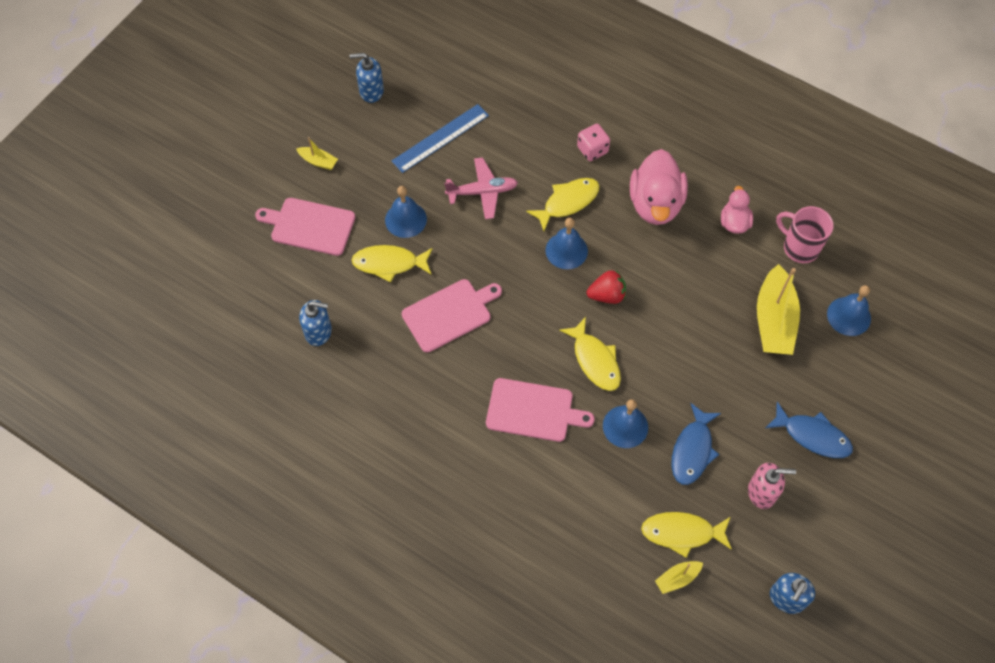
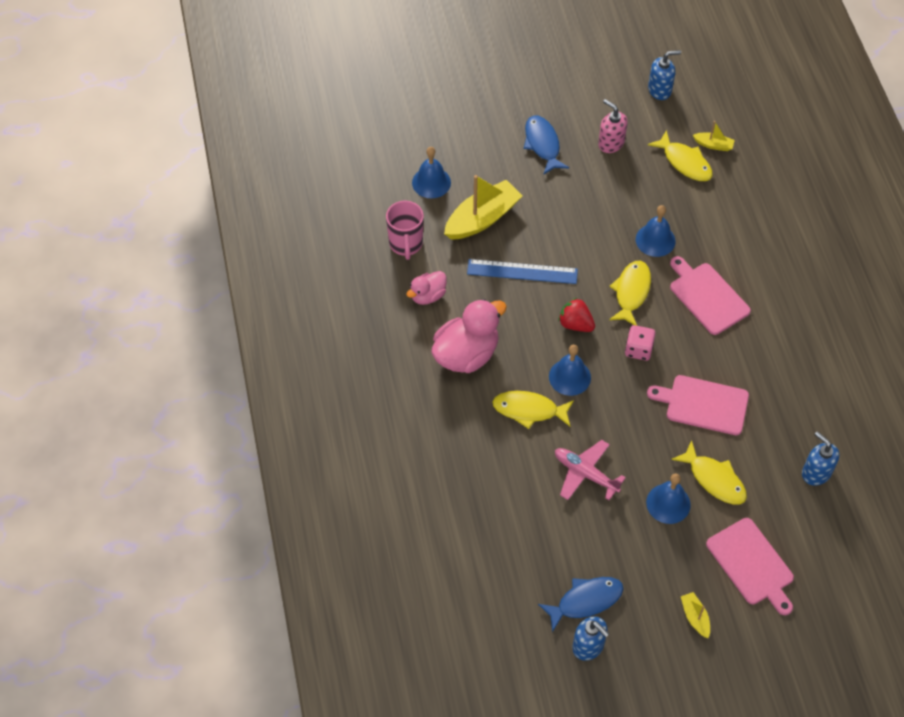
camera: 135 degrees left, 5 degrees down
(440, 138) = (572, 548): blue ruler -> blue ruler (522, 271)
(592, 150) = (464, 433): pink dice -> pink dice (638, 349)
(692, 450) = (627, 195): blue fish -> blue fish (585, 601)

